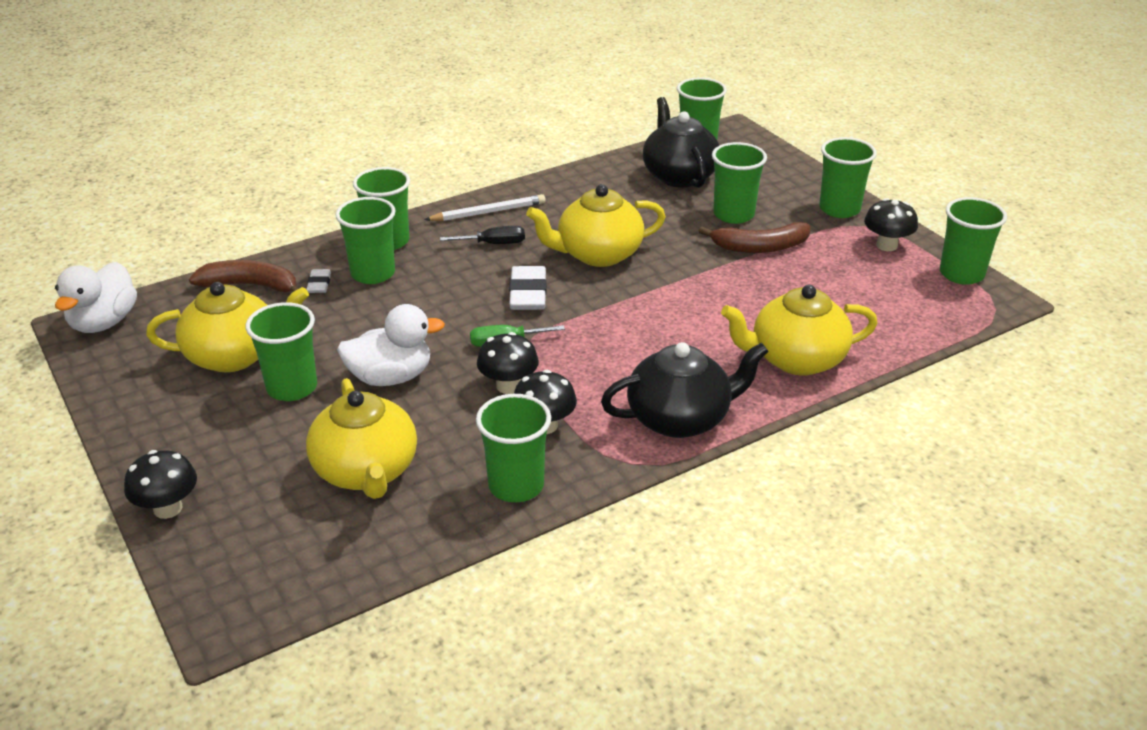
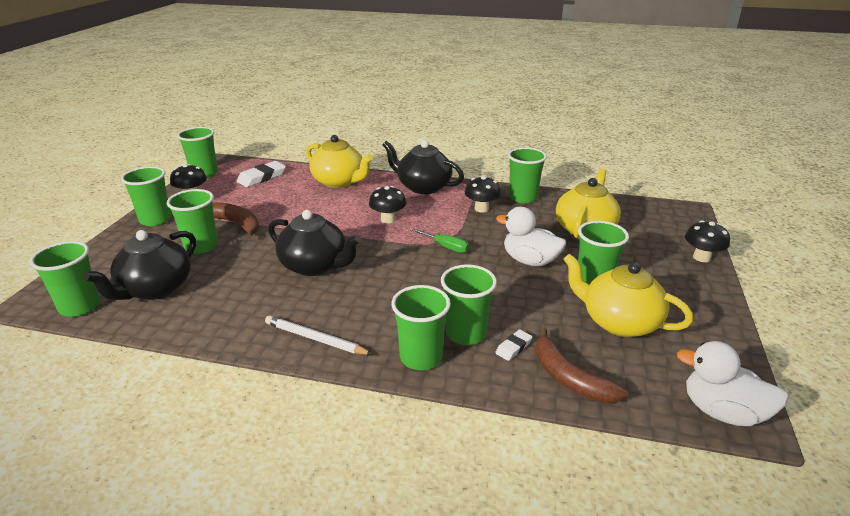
camera: 135 degrees left, 5 degrees down
(104, 322) = (722, 412): white duck -> white duck turned 120 degrees counterclockwise
(494, 244) = (356, 309): black screwdriver -> none
(508, 386) = (474, 229): black mushroom -> black mushroom (388, 219)
(528, 293) = (393, 265): white eraser -> white eraser (262, 177)
(597, 254) = (315, 266): yellow teapot -> black teapot

